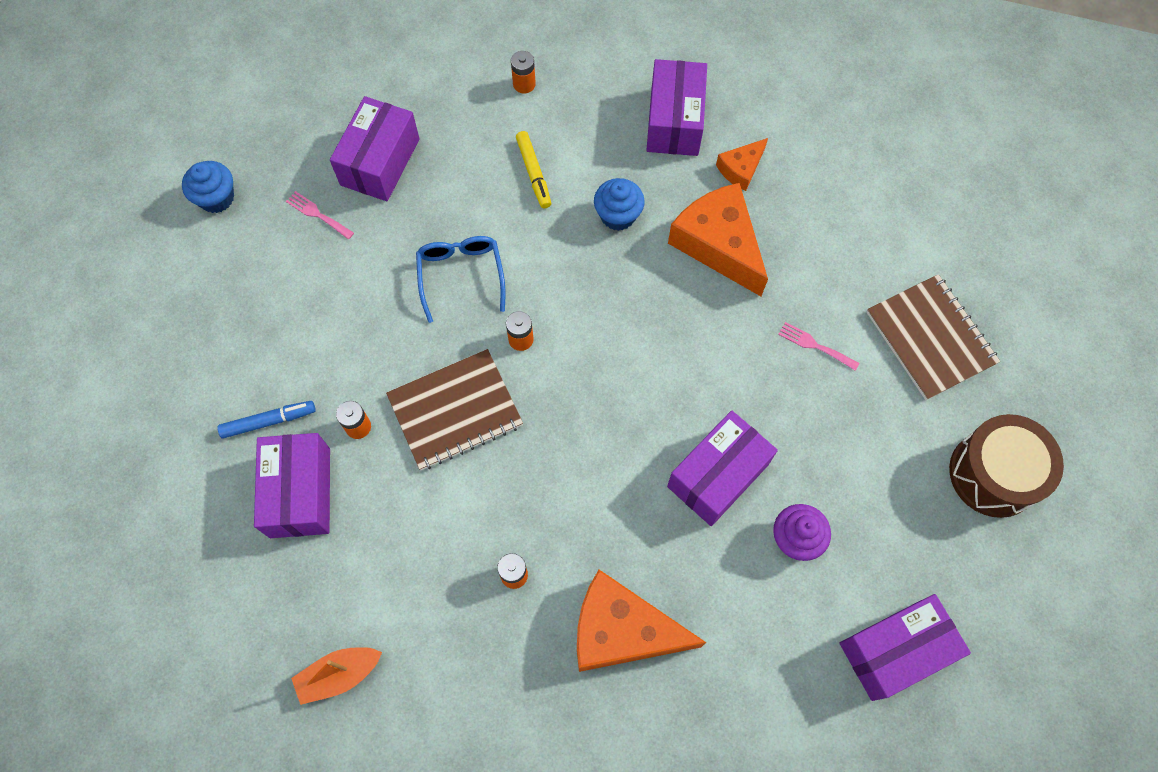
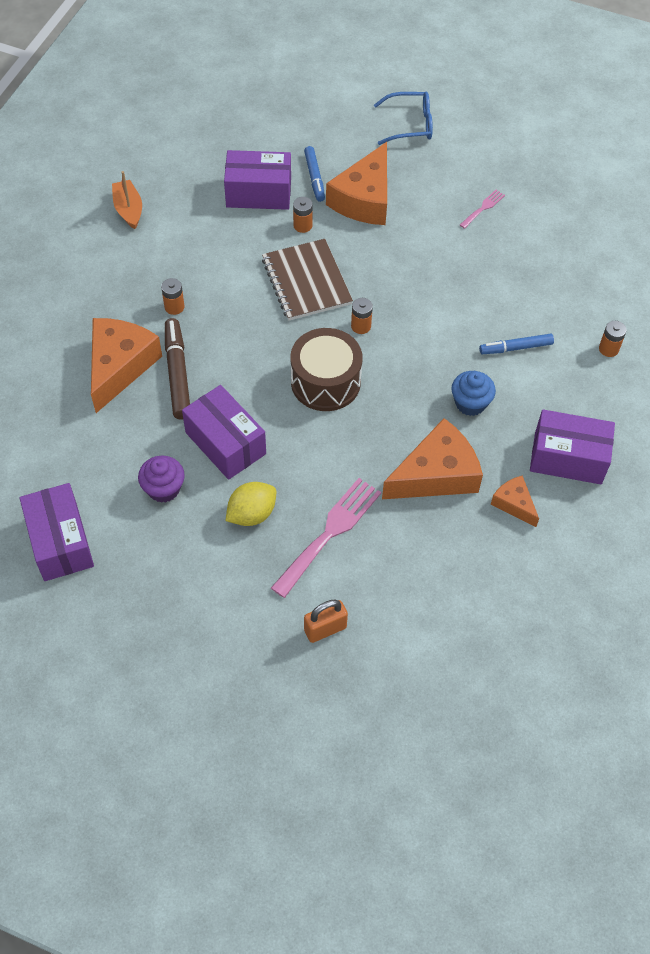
camera: 95 degrees right, 10 degrees down
(217, 198) = (501, 151): blue cupcake -> none
(307, 354) = (364, 199): none -> orange cheese
(380, 162) = (530, 247): purple box -> none
(461, 275) = (421, 292): blue glasses -> blue glasses (410, 124)
(533, 173) = (515, 348): yellow marker -> blue marker
(622, 551) = (177, 373): none -> brown marker
(808, 431) = (252, 514): none -> yellow lemon
(814, 345) = (330, 533): pink fork -> pink fork, size x2.06
(930, 338) = (325, 629): brown notebook -> orange padlock
(994, 474) = (189, 652): brown drum -> brown drum (325, 382)

